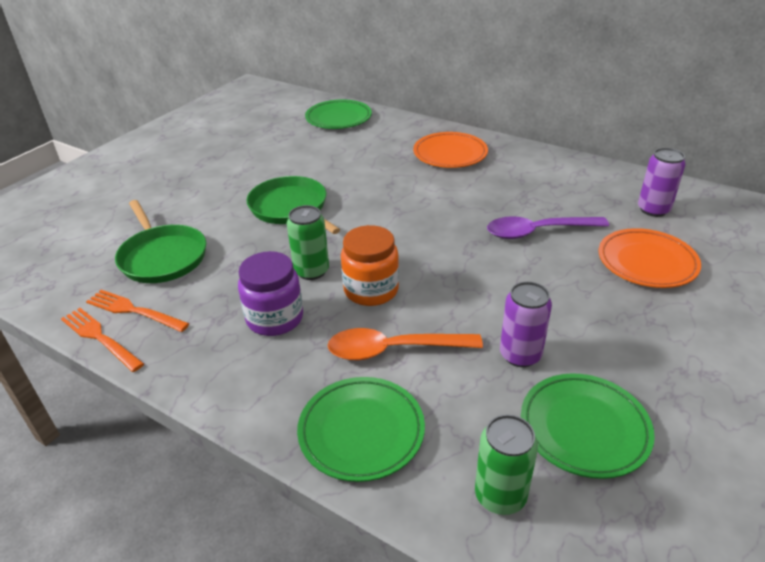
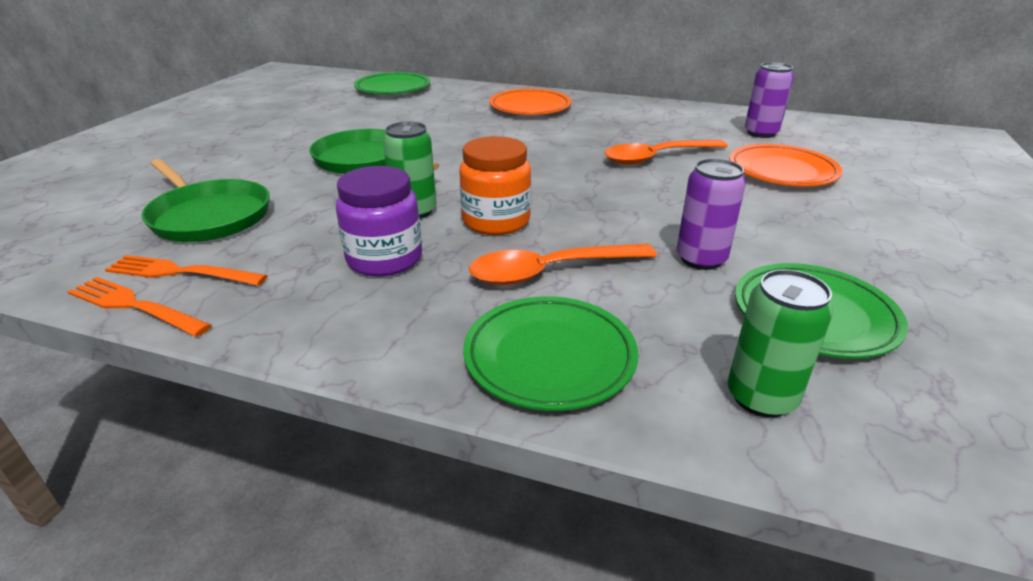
camera: 15 degrees left, 5 degrees down
(538, 232) = (657, 157): purple spoon -> orange spoon

